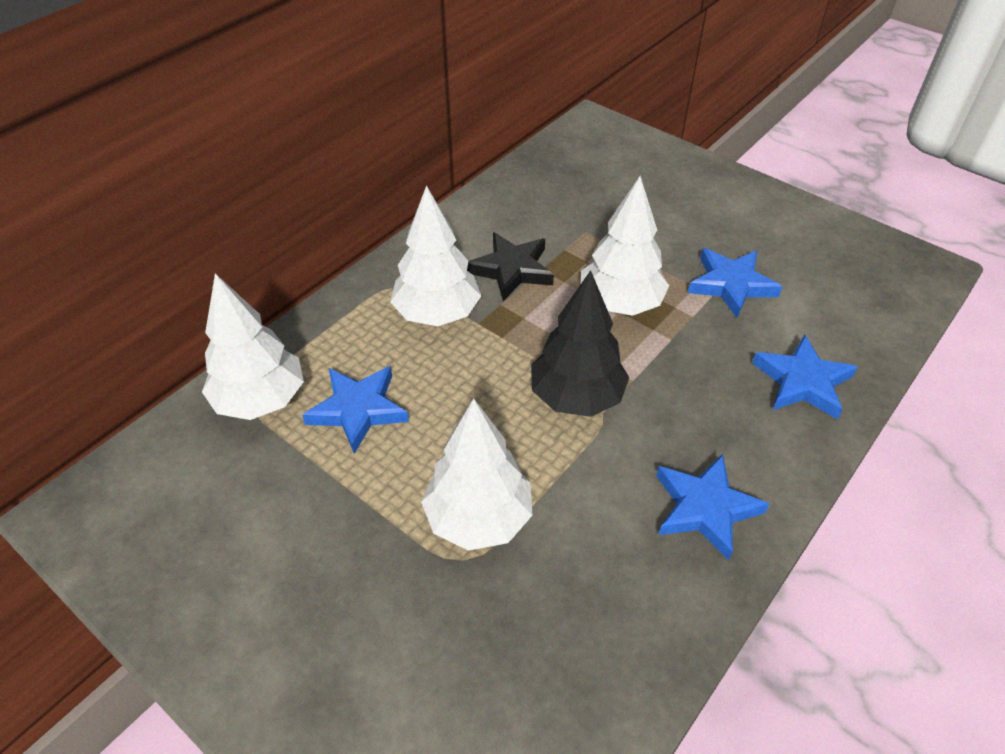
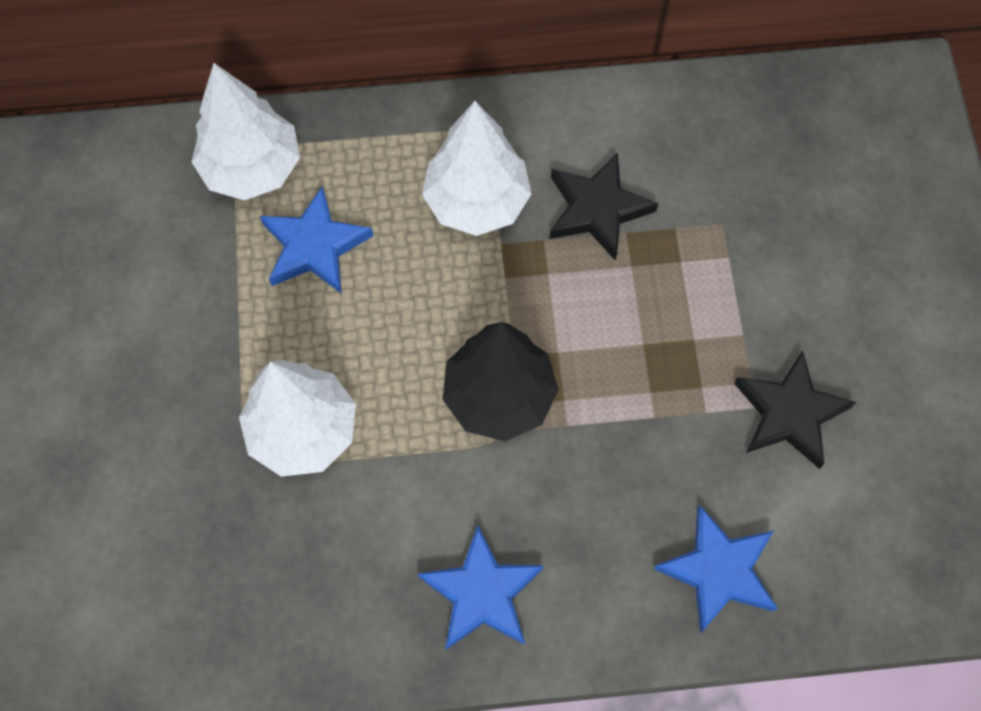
camera: 45 degrees right, 20 degrees up
(620, 304) = (653, 337): white tree -> none
(731, 285) = (789, 413): blue star -> black star

